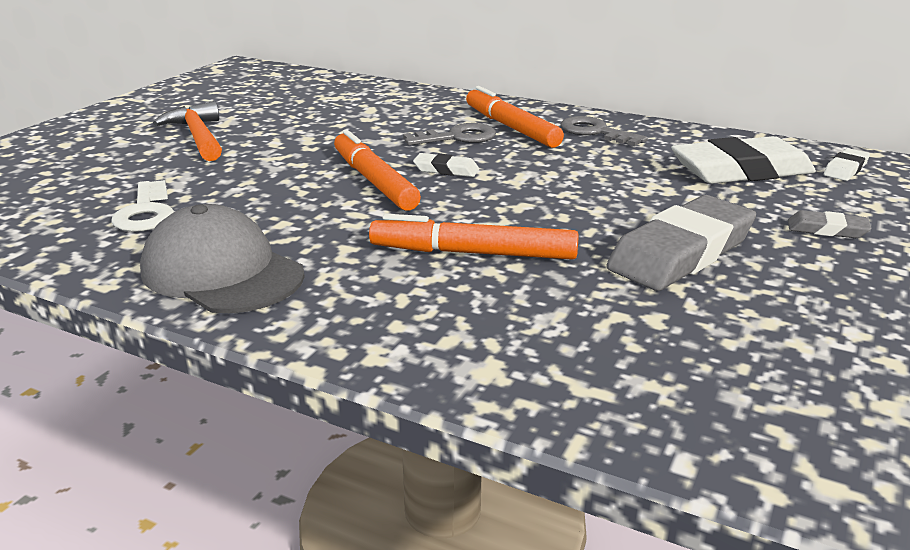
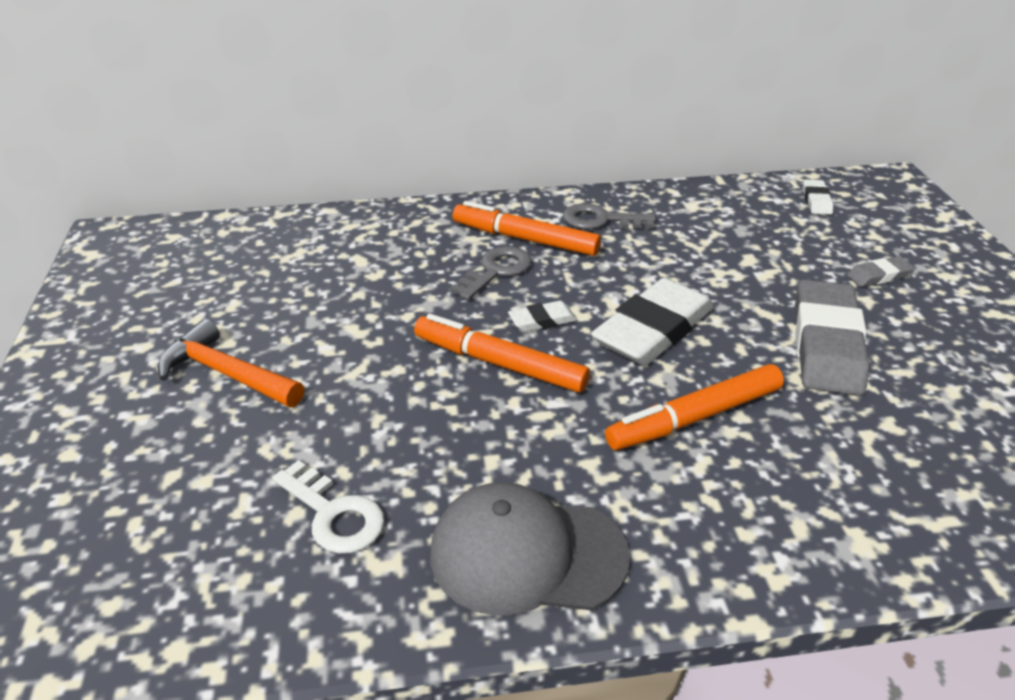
camera: 35 degrees left, 10 degrees up
(741, 170) = (756, 229): white eraser -> white eraser (653, 330)

